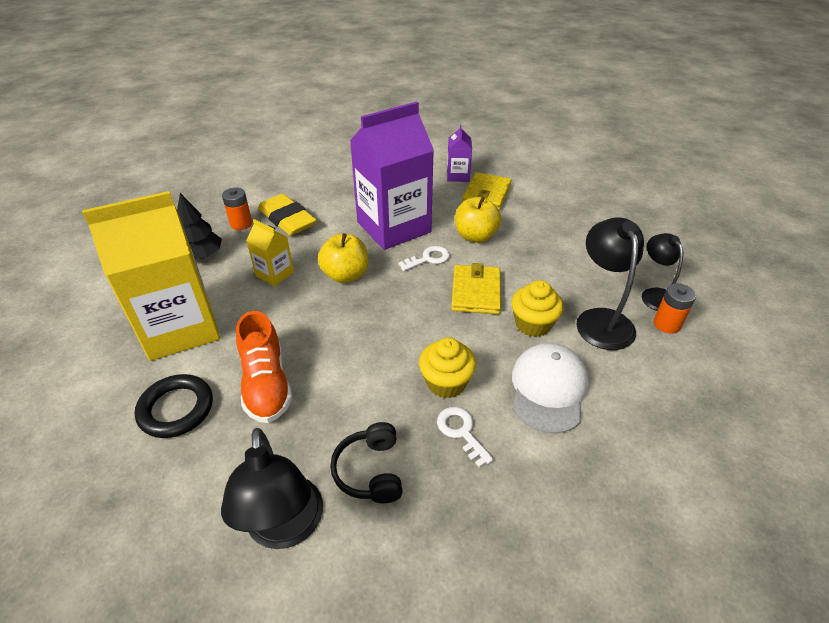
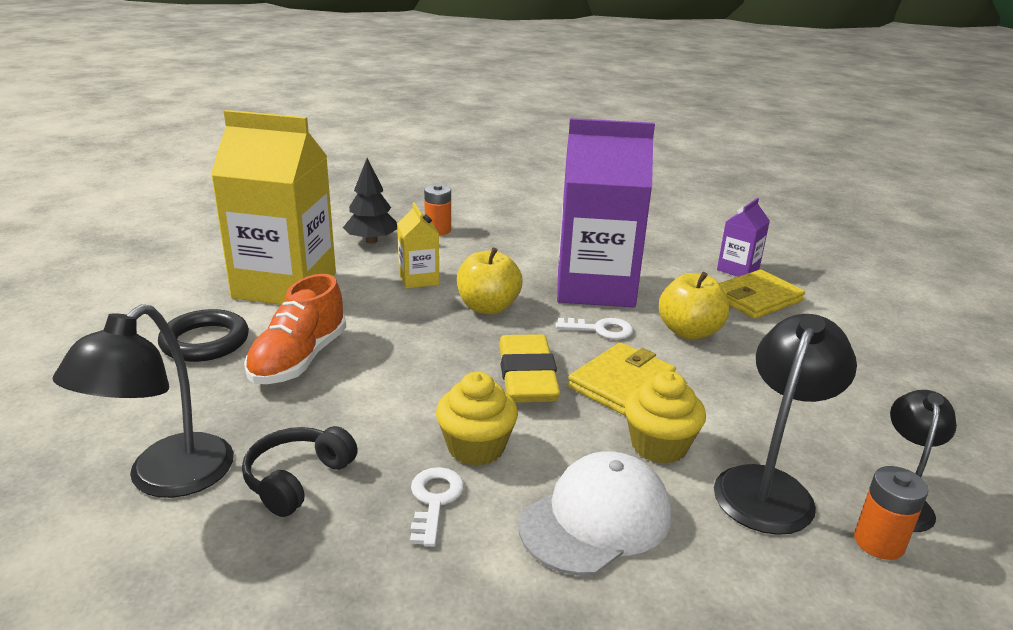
camera: 35 degrees right, 15 degrees down
(287, 219) = (487, 242): yellow eraser -> yellow eraser (527, 376)

